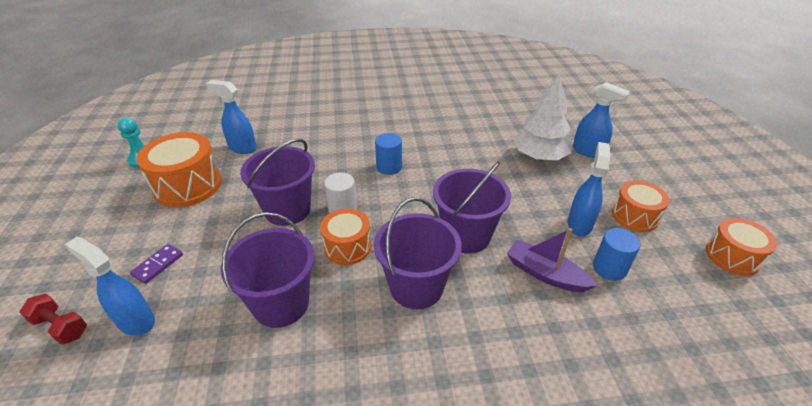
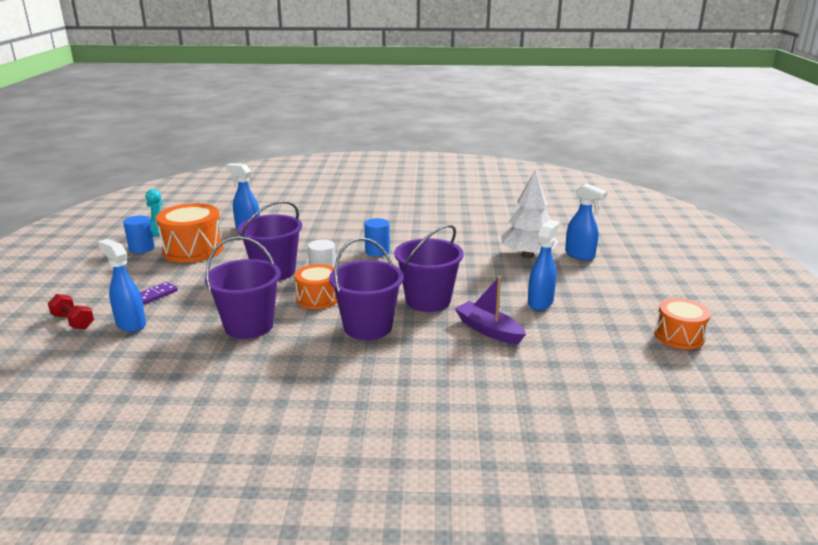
camera: 10 degrees right, 15 degrees down
(609, 268) = (551, 332): blue cylinder -> blue cylinder (141, 248)
(634, 216) = (598, 302): orange drum -> none

